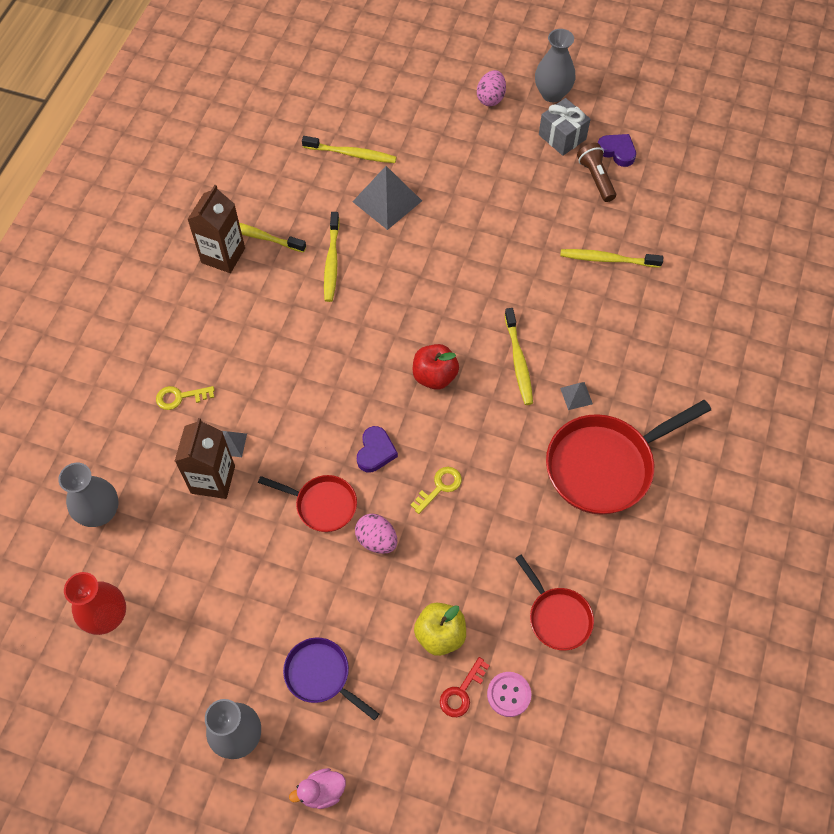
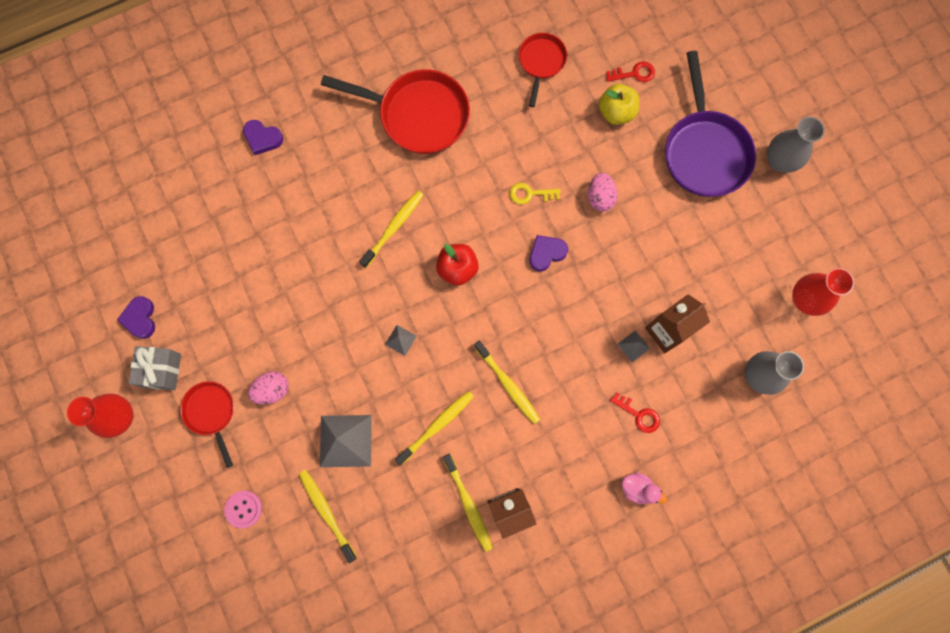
camera: 135 degrees left, 15 degrees up
(180, 397) = (639, 415): yellow key -> red key
(321, 675) = (704, 151): purple pan -> purple pan, size x1.80
(322, 505) = (612, 250): red pan -> red pan (211, 412)
(322, 791) = (757, 94): pink duck -> pink duck (638, 489)
(490, 98) = (169, 460): pink egg -> pink egg (272, 390)
(509, 694) = (610, 50): pink button -> pink button (243, 509)
(552, 94) = (120, 417): grey vase -> red vase
(576, 396) = (385, 171): grey pyramid -> grey pyramid (400, 340)
(596, 178) = (182, 311): brown flashlight -> none
(607, 259) = (253, 242): yellow toothbrush -> yellow toothbrush (508, 385)
(697, 333) = (263, 138): none -> purple heart

